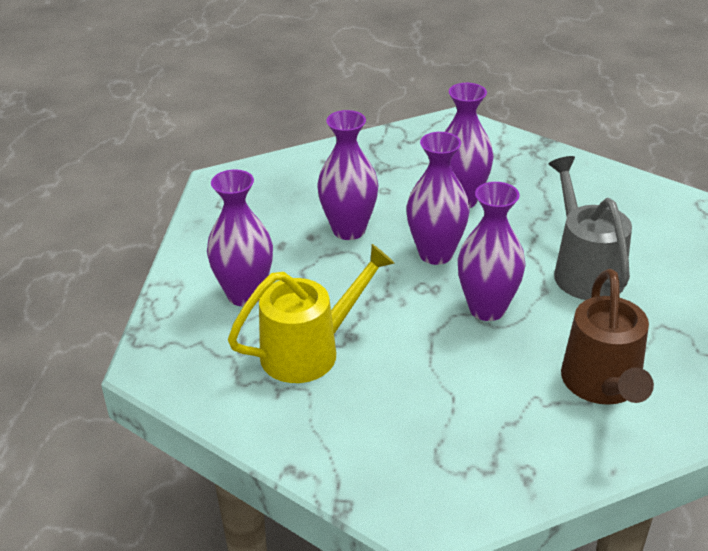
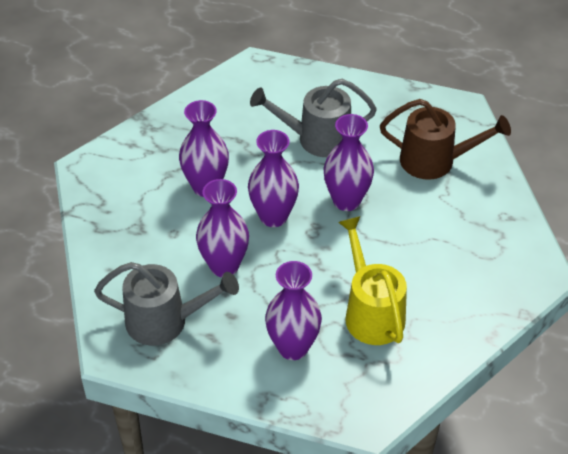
camera: 80 degrees left, 10 degrees up
(264, 204) = (166, 321): none -> grey watering can

